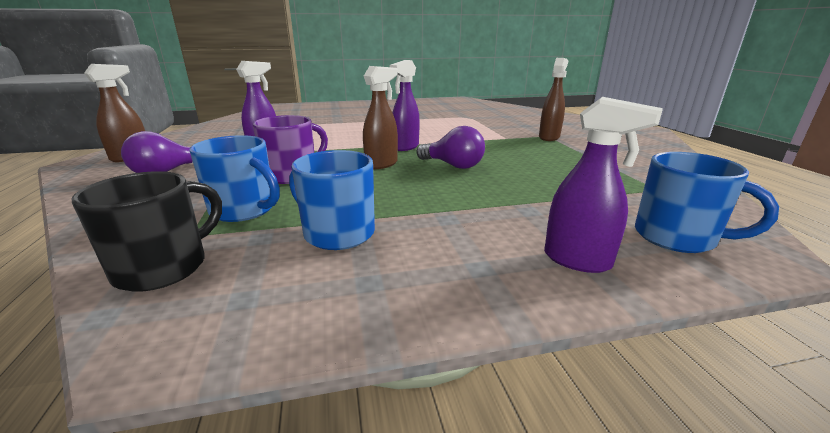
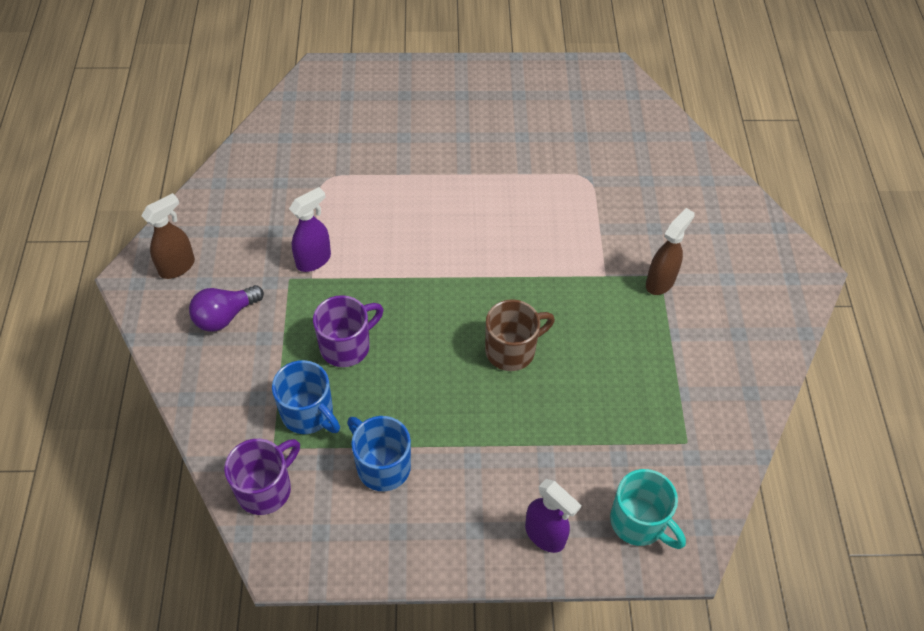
camera: 10 degrees right, 30 degrees up
(164, 267) = (265, 488): black mug -> purple mug
(382, 164) = (438, 333): brown spray bottle -> none
(405, 147) = (474, 286): purple spray bottle -> none
(453, 165) = (512, 350): purple light bulb -> brown mug
(677, 237) = (639, 522): blue mug -> turquoise mug

